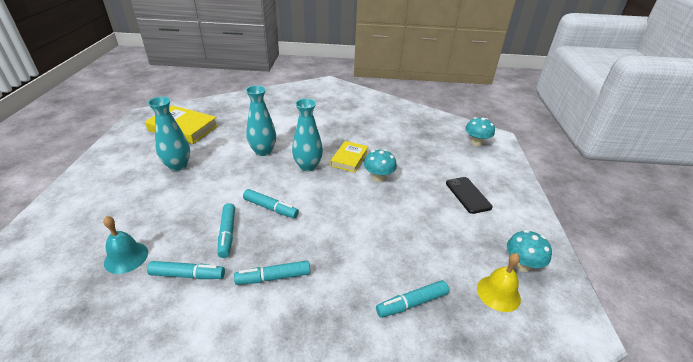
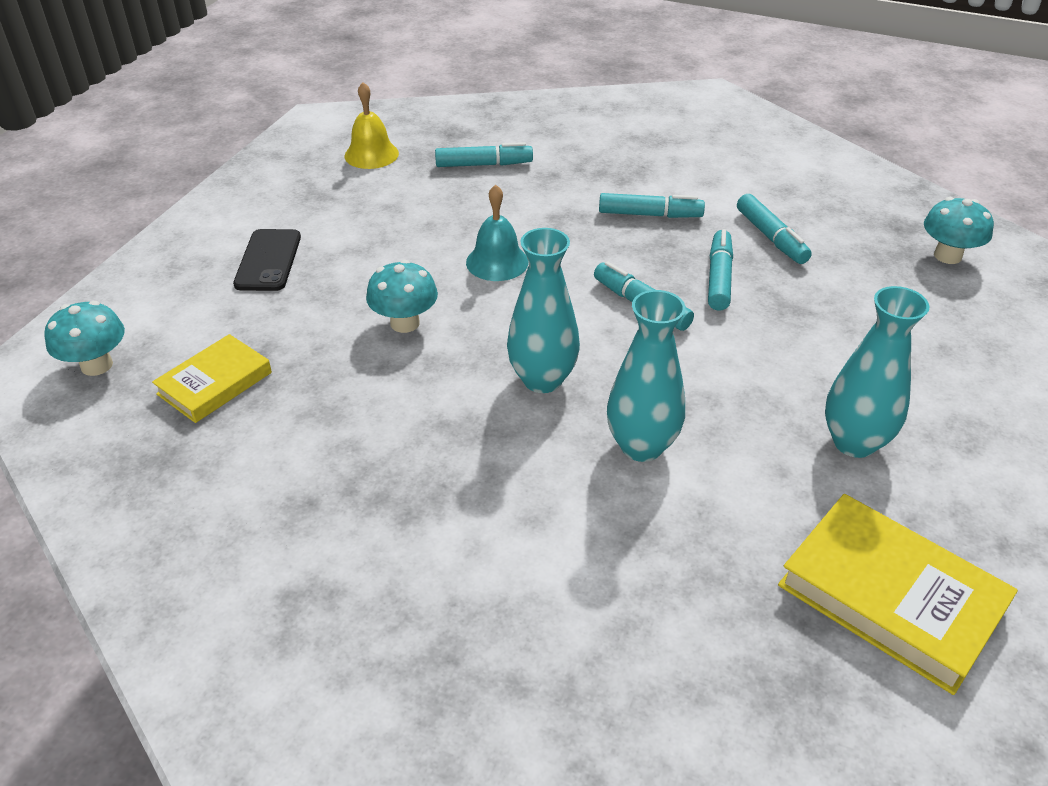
camera: 160 degrees left, 5 degrees up
(126, 257) = (873, 274): turquoise bell -> turquoise bell (497, 262)
(188, 275) = (771, 237): turquoise marker -> turquoise marker turned 135 degrees counterclockwise
(349, 158) = (437, 381): yellow book -> yellow book (215, 383)
(521, 265) = (307, 170): turquoise mushroom -> turquoise mushroom (947, 256)

